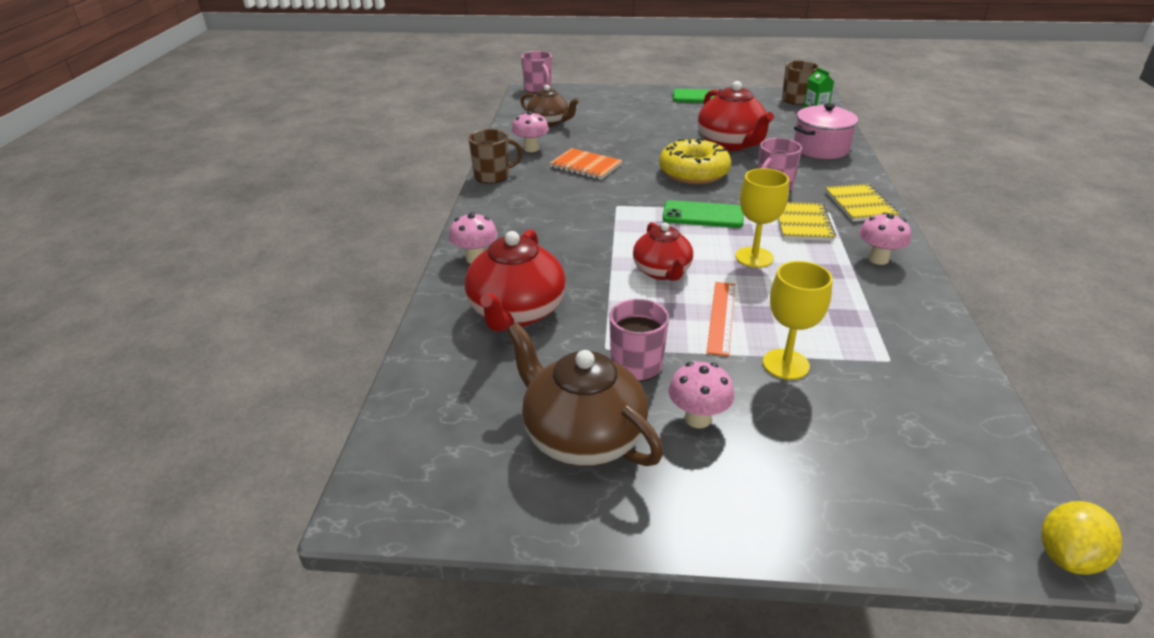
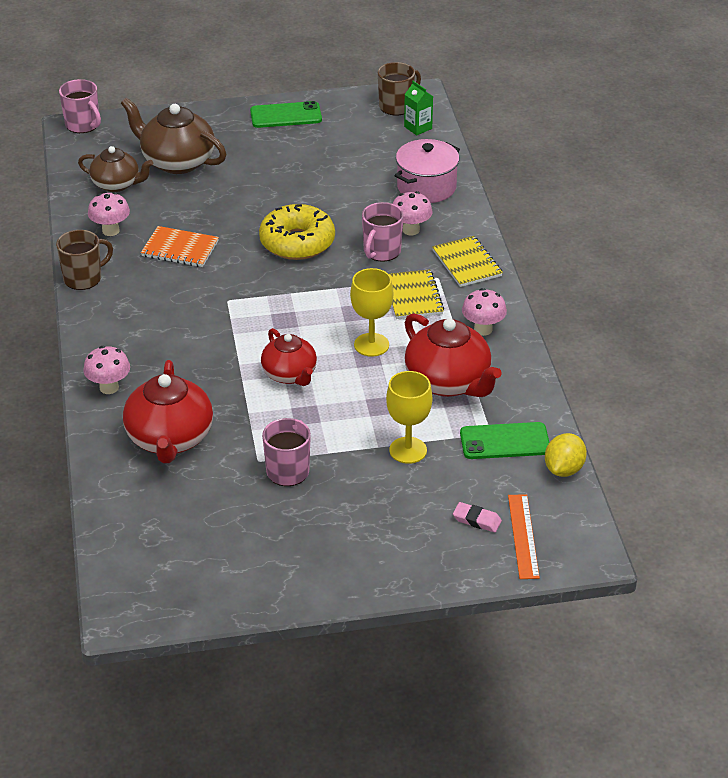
camera: 15 degrees left, 5 degrees up
(582, 437) = (260, 538): brown teapot -> brown teapot (177, 161)
(698, 418) = (345, 508): pink mushroom -> pink mushroom (411, 230)
(703, 215) = (316, 300): green phone -> green phone (504, 441)
(721, 317) = (350, 414): orange ruler -> orange ruler (523, 536)
(731, 144) = (330, 192): red teapot -> red teapot (448, 382)
(875, 465) = (477, 520): none -> pink eraser
(1068, 557) = (597, 558): yellow lemon -> yellow lemon (564, 469)

